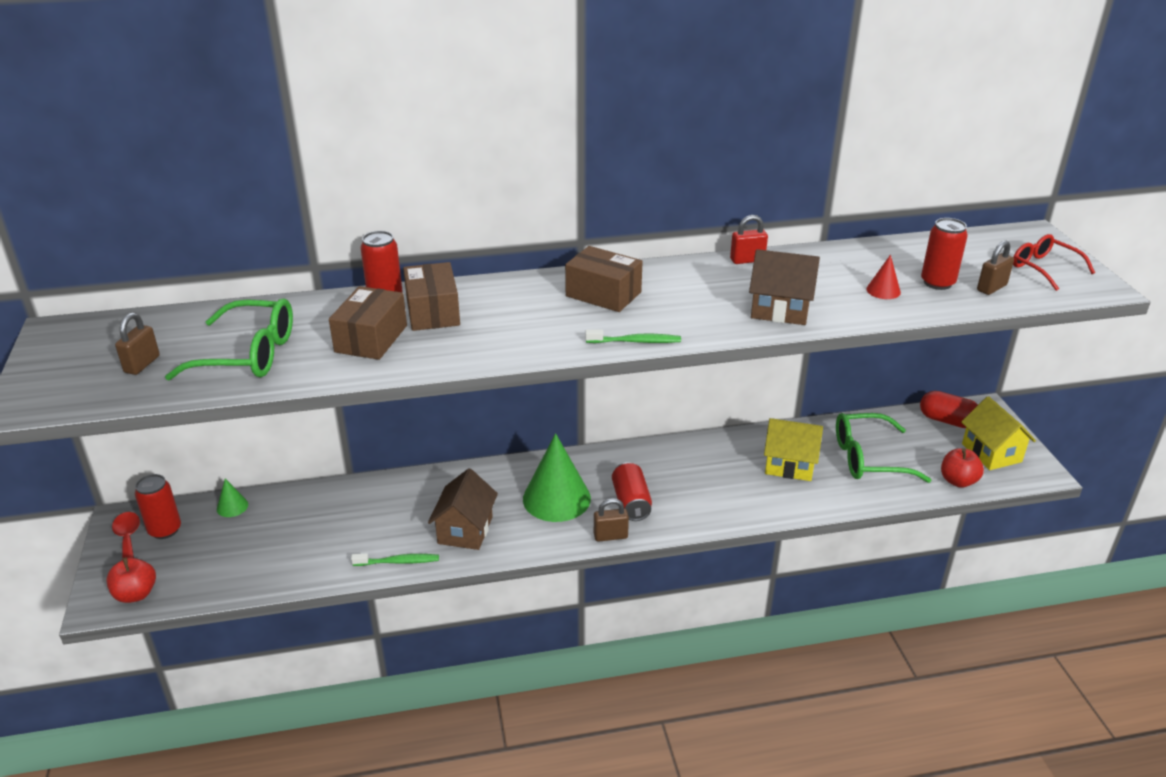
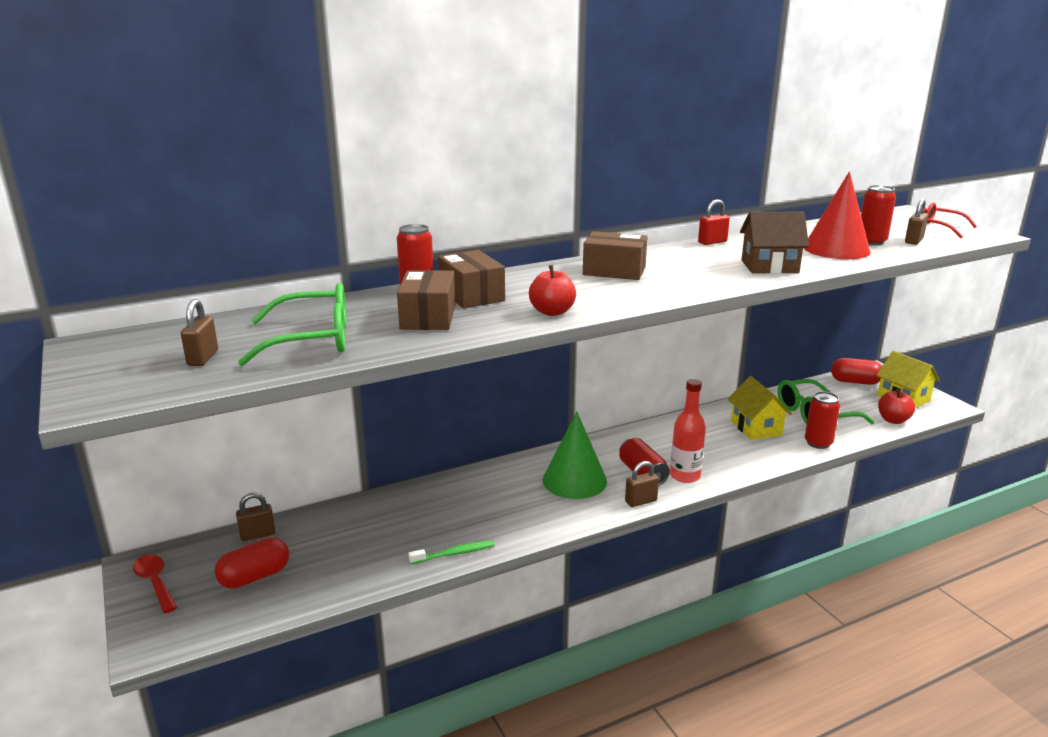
camera: 15 degrees left, 10 degrees down
(136, 594) = (186, 629): red apple -> red apple (552, 312)
(165, 530) = (193, 566): red can -> red can (818, 443)
(212, 551) = (255, 577): none -> red capsule
(232, 506) = (257, 535): green cone -> brown padlock
(465, 530) = (504, 518): brown house -> none
(635, 341) = (671, 295): green toothbrush -> none
(674, 513) = (685, 476): none -> red bottle
(789, 465) = (756, 428): yellow house -> yellow house turned 75 degrees clockwise
(883, 290) = (836, 249): red cone -> red cone, size x2.24

